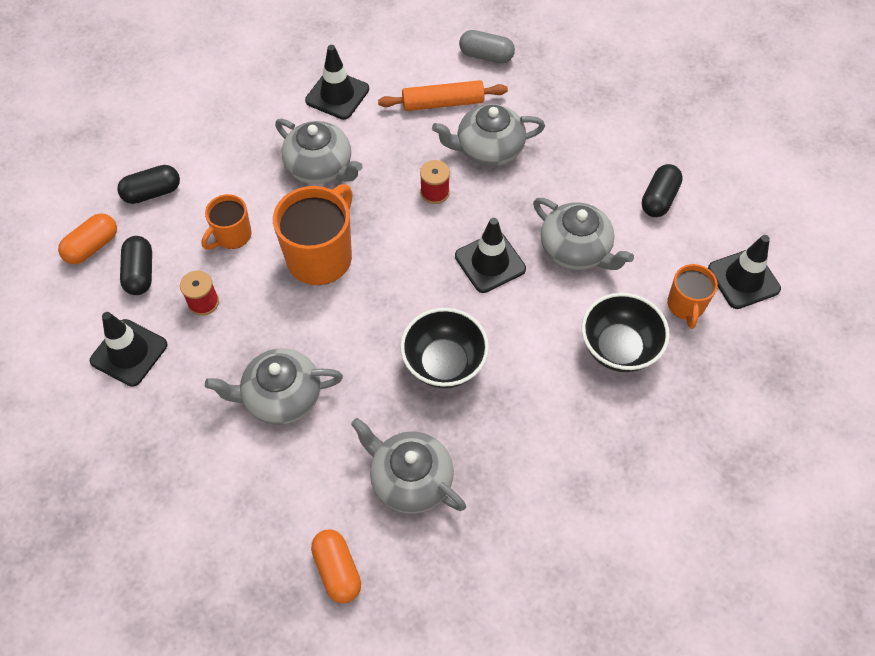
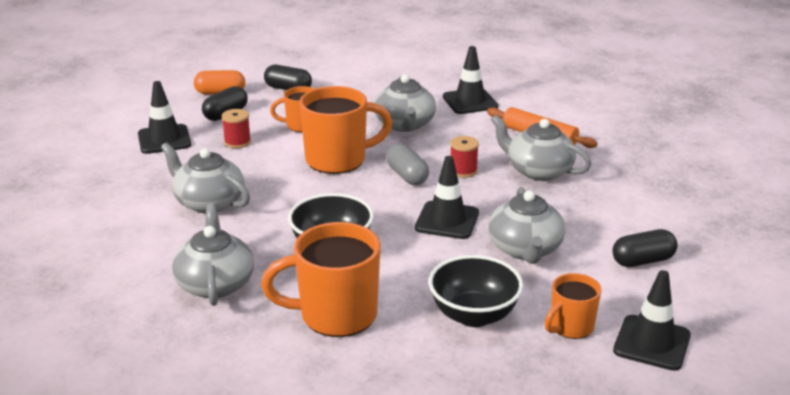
camera: 45 degrees right, 30 degrees down
(337, 570) = (101, 293): orange capsule -> none
(486, 56) = (610, 130): grey capsule -> grey capsule (407, 176)
(534, 431) = (335, 315): none -> orange mug

